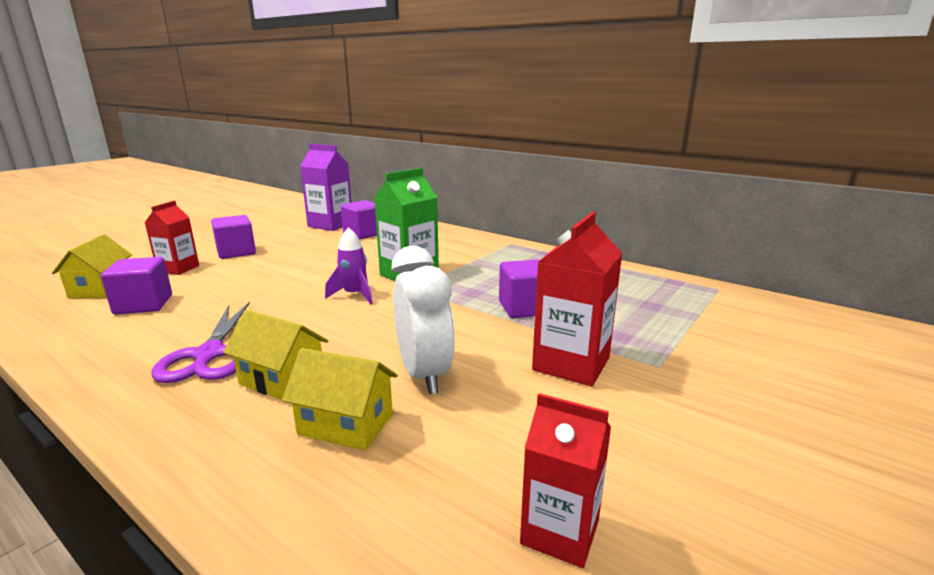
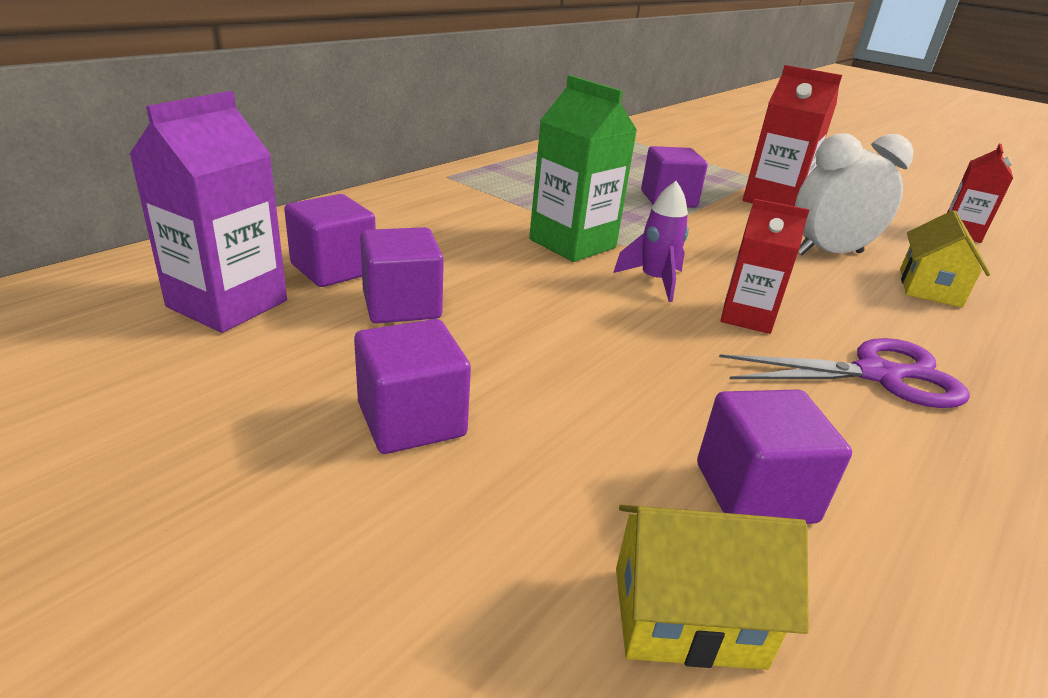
camera: 90 degrees left, 10 degrees up
(178, 269) = (530, 497): red carton -> red carton (747, 317)
(282, 380) = (891, 320): yellow house -> none
(326, 245) = (401, 305): none -> purple cube

